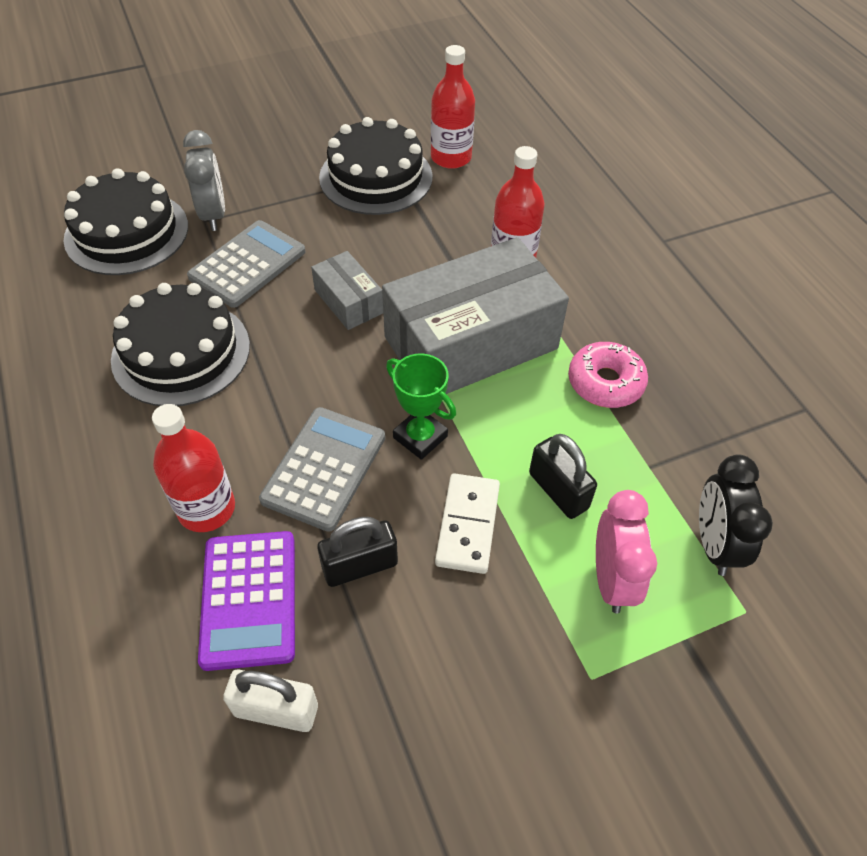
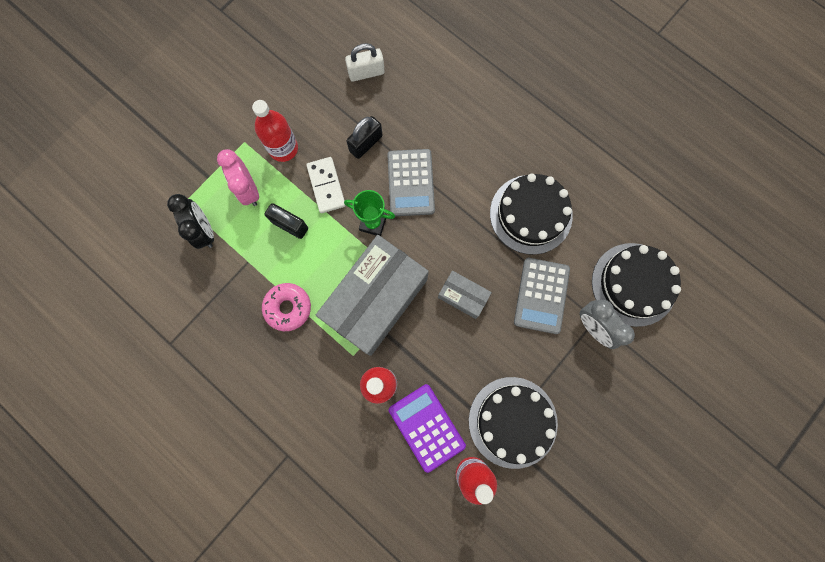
camera: 155 degrees right, 25 degrees up
(206, 508) = (452, 137): red bottle -> red bottle (283, 148)
(249, 599) = (405, 107): purple calculator -> purple calculator (426, 427)

